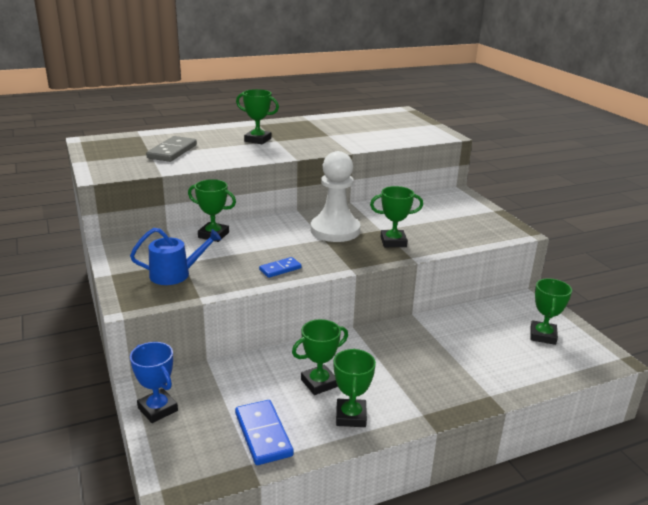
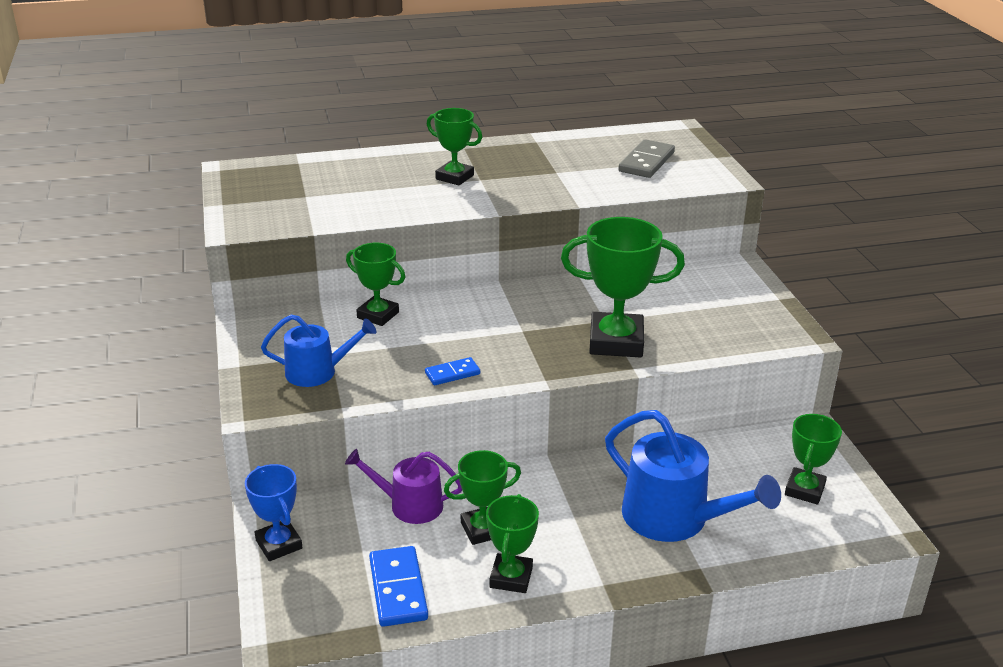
camera: 10 degrees right, 5 degrees up
(172, 151) = (335, 193): grey domino -> grey domino (646, 162)
(258, 370) = (409, 505): none -> purple watering can
(335, 230) = (541, 318): white pawn -> none
(393, 242) = (616, 342): green trophy -> green trophy, size x1.65
(459, 362) = (674, 518): none -> blue watering can

